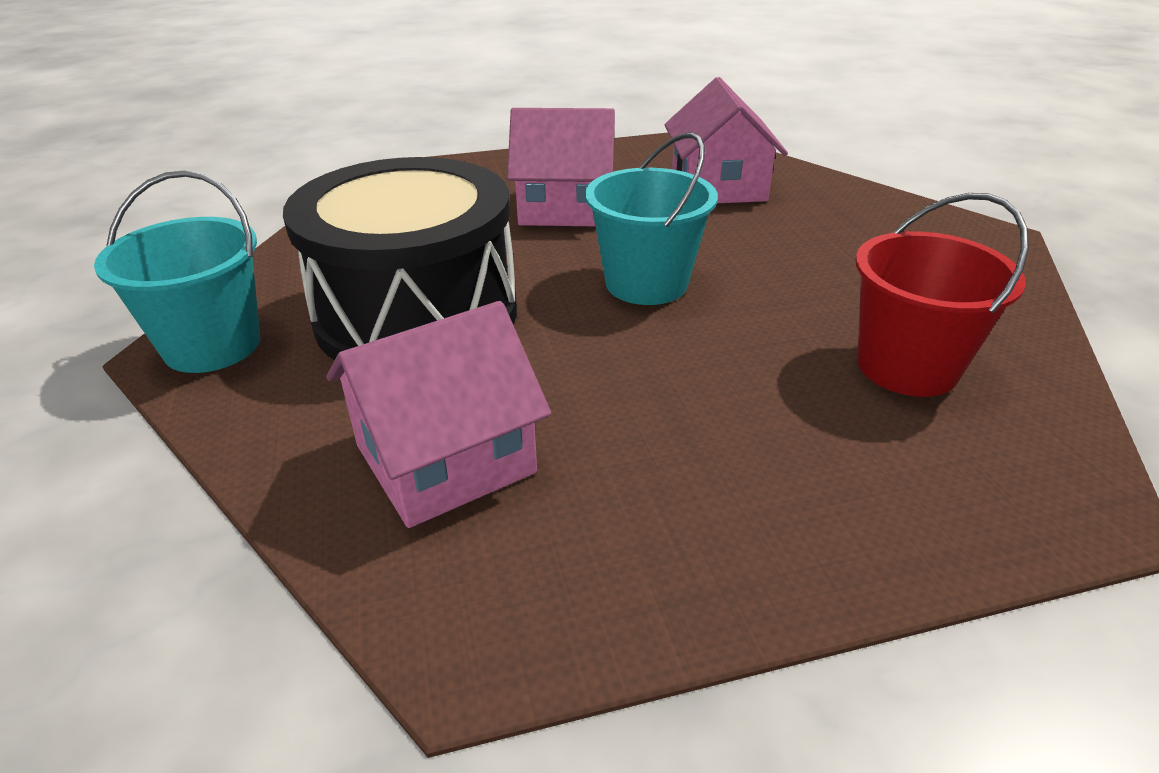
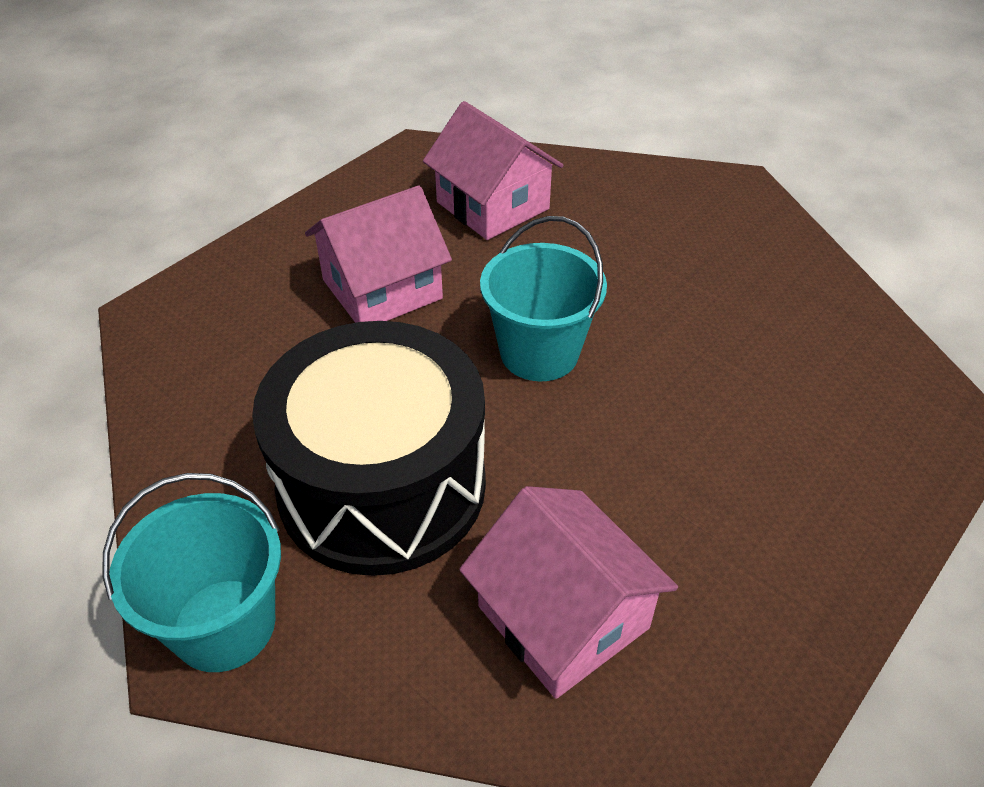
camera: 35 degrees left, 10 degrees up
(445, 459) = (563, 617): pink house -> pink house turned 60 degrees counterclockwise
(907, 367) = (784, 351): red bucket -> none

